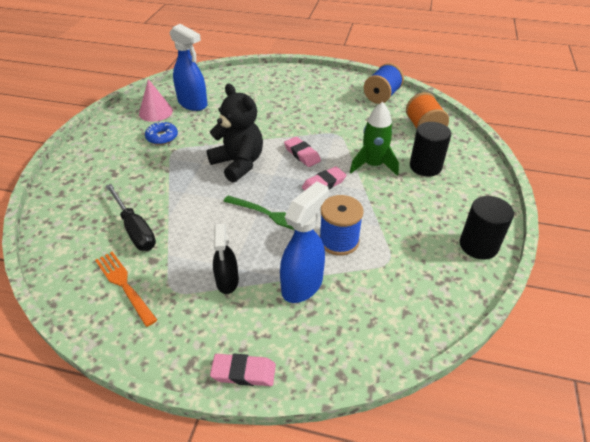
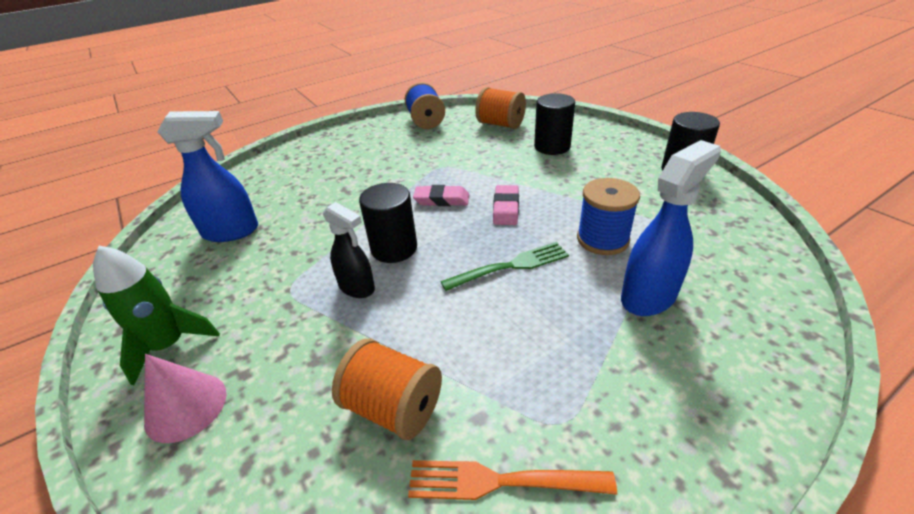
camera: 45 degrees left, 5 degrees down
(135, 229) = (393, 407): black screwdriver -> orange spool
(155, 112) = (188, 269): pink cone -> pink cone (186, 406)
(162, 137) = (247, 287): blue donut -> none
(227, 281) = (592, 357): black spray bottle -> black spray bottle (357, 288)
(238, 164) = (394, 248): black teddy bear -> black cylinder
(243, 372) = (768, 420): pink eraser -> none
(302, 285) = (649, 296): blue spray bottle -> blue spray bottle turned 60 degrees clockwise
(373, 165) = (515, 169): green rocket -> green rocket (169, 345)

